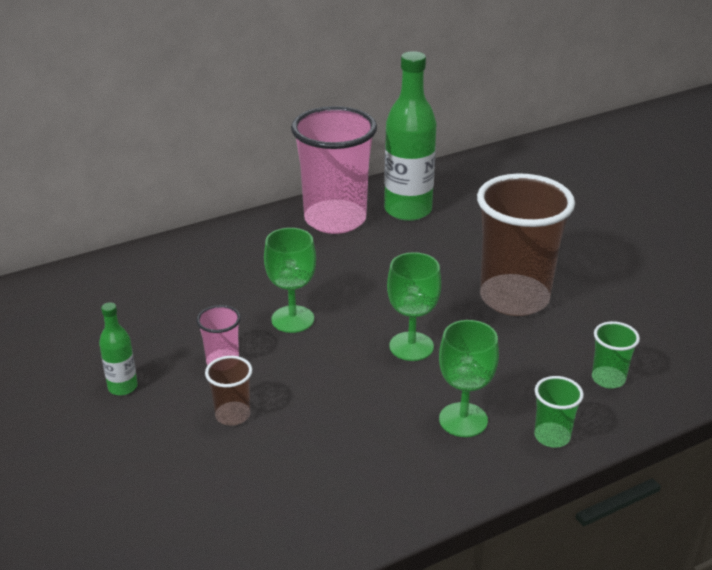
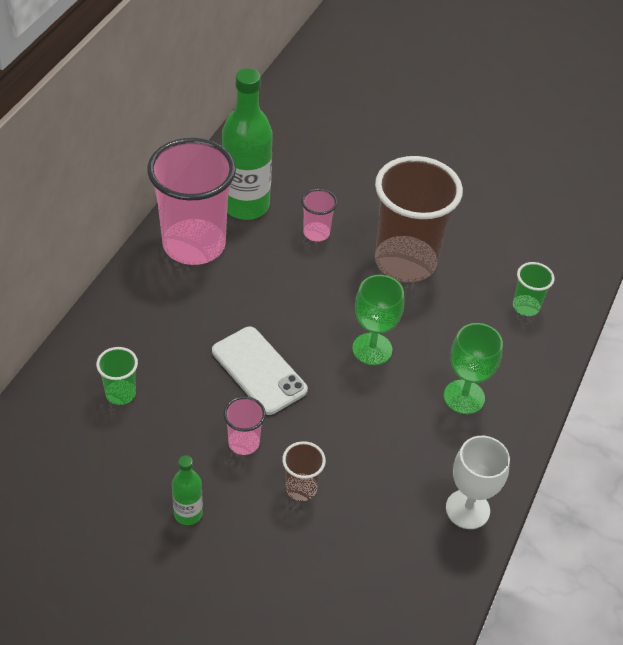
camera: 40 degrees left, 15 degrees up
(292, 319) = (259, 370): green goblet -> white phone
(368, 509) = (467, 509): none -> white goblet
(450, 249) = (316, 233): none -> pink cup
(552, 436) = (530, 378): green cup -> green cup (120, 393)

